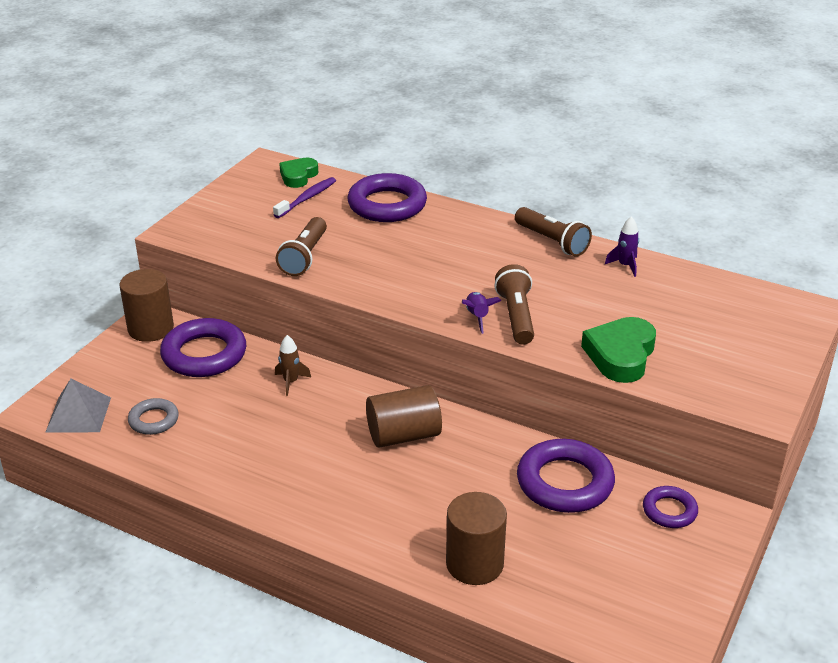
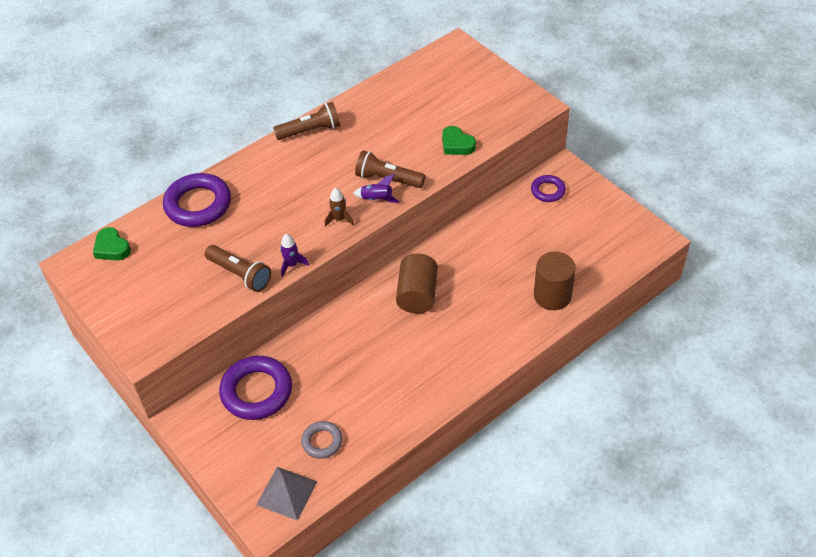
camera: 65 degrees left, 15 degrees up
(151, 328) = (198, 422): brown cylinder -> none
(291, 382) = (323, 343): brown rocket -> brown rocket (339, 219)
(307, 198) = (152, 251): purple toothbrush -> none
(565, 482) = (502, 228): purple ring -> none
(620, 355) = (456, 144): green heart -> green heart, size x0.66
(625, 266) = (362, 106): purple rocket -> purple rocket (292, 265)

